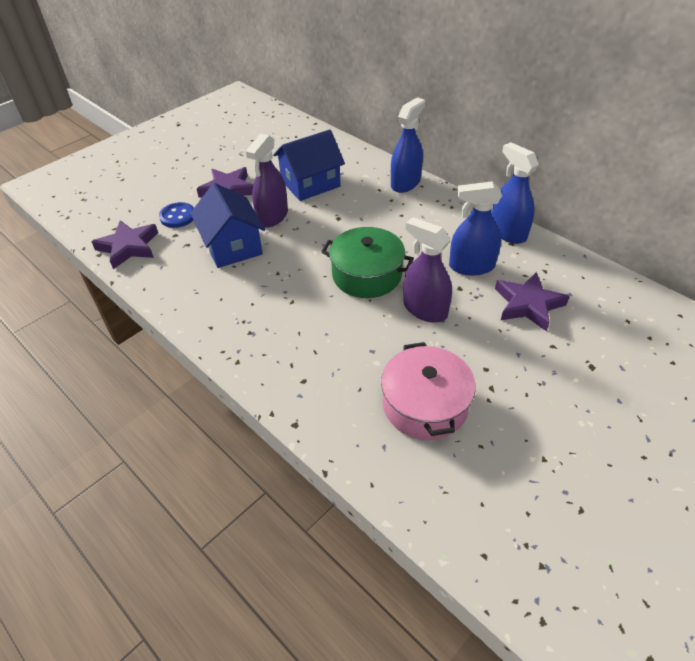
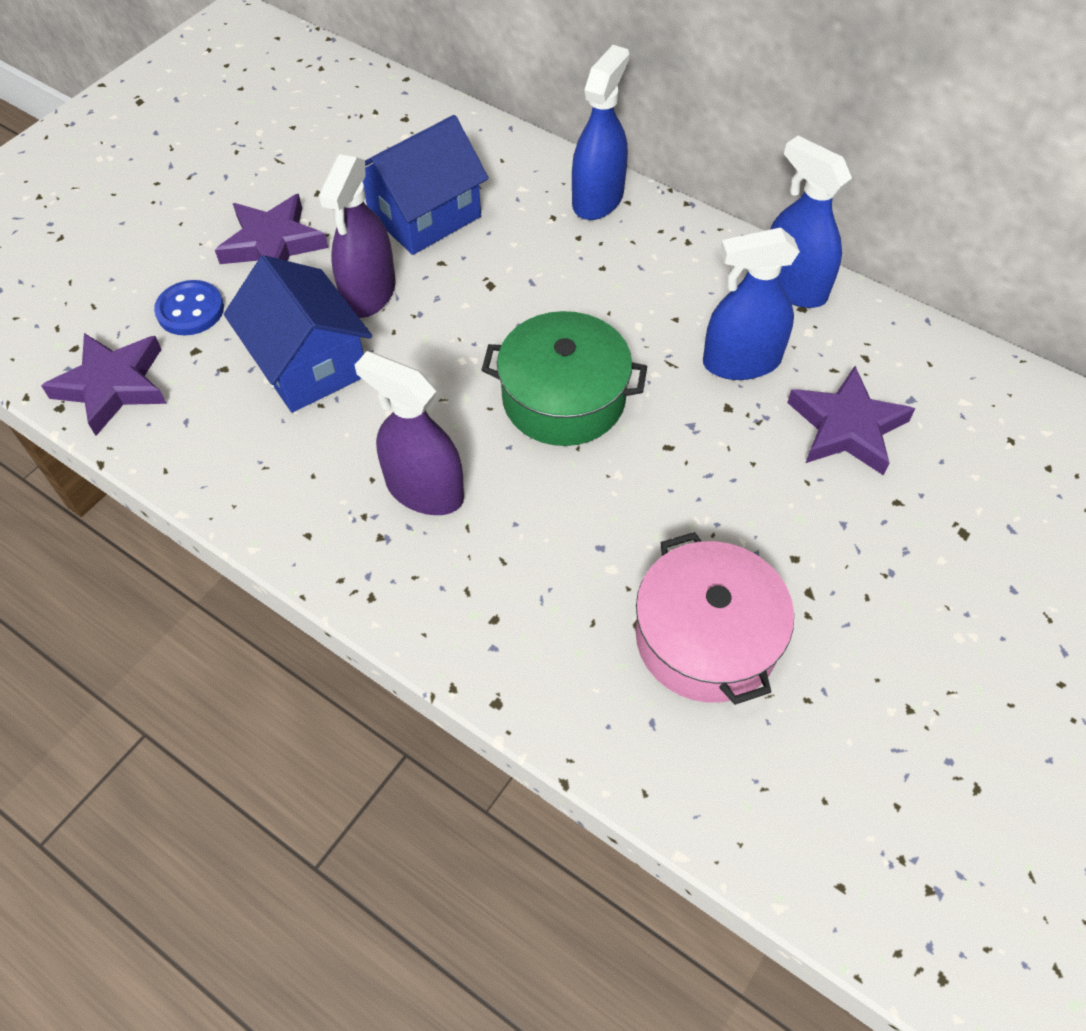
camera: 10 degrees left, 10 degrees up
(425, 309) = (676, 456): purple spray bottle -> purple spray bottle (424, 490)

